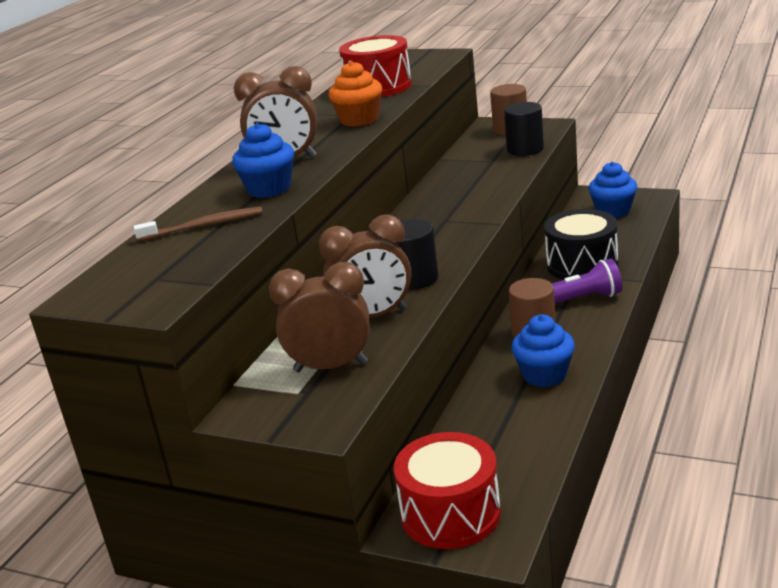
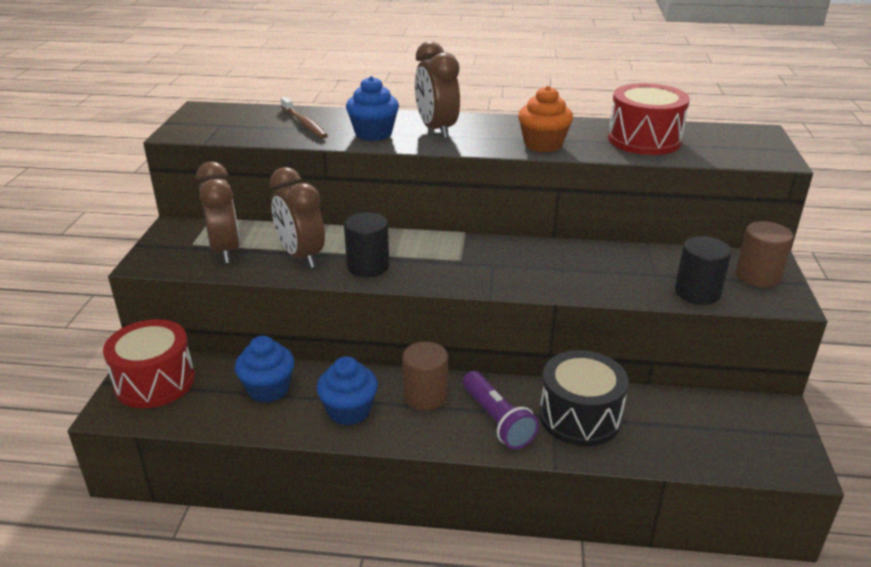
camera: 70 degrees right, 5 degrees up
(613, 211) = (734, 432): blue cupcake -> blue cupcake (268, 389)

